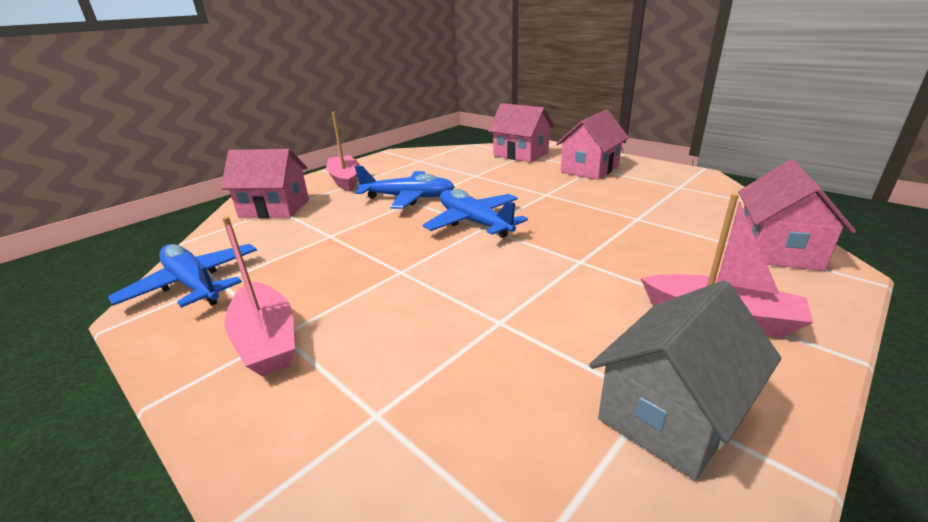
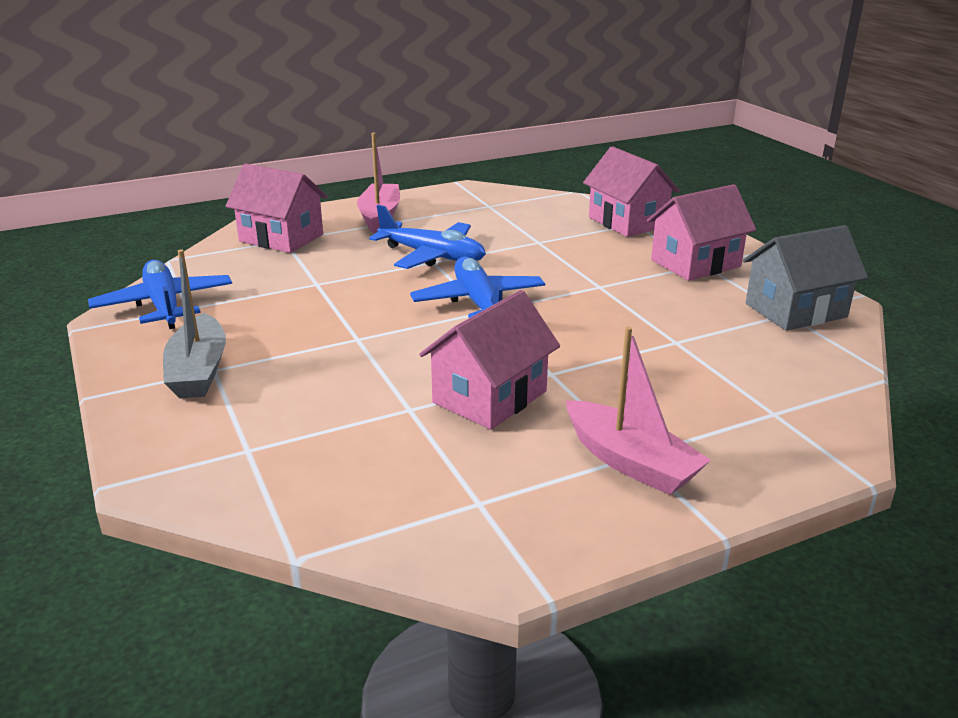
camera: 20 degrees right, 0 degrees up
(266, 340) = (198, 371): pink boat -> grey boat
(671, 413) = (483, 516): grey house -> grey house (795, 310)
(777, 249) = (798, 416): pink house -> pink house (490, 397)

